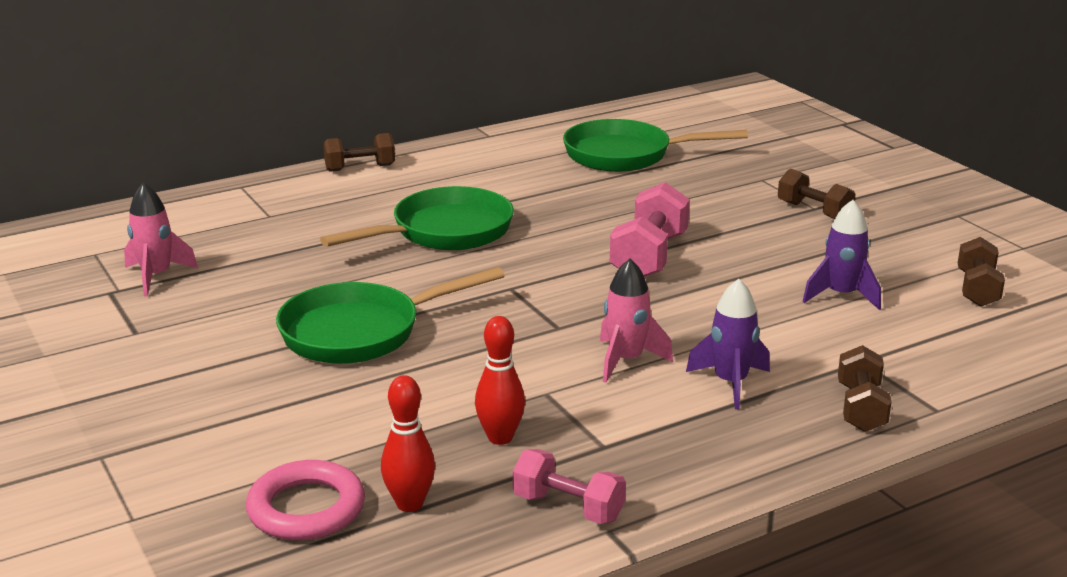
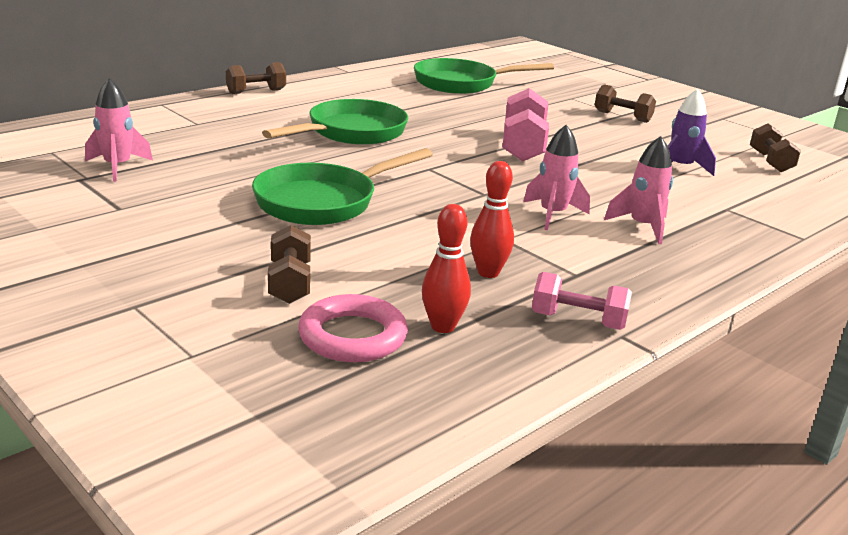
camera: 15 degrees left, 0 degrees up
(730, 383) = (642, 227): purple rocket -> pink rocket
(861, 408) = (749, 239): brown dumbbell -> brown dumbbell (290, 283)

